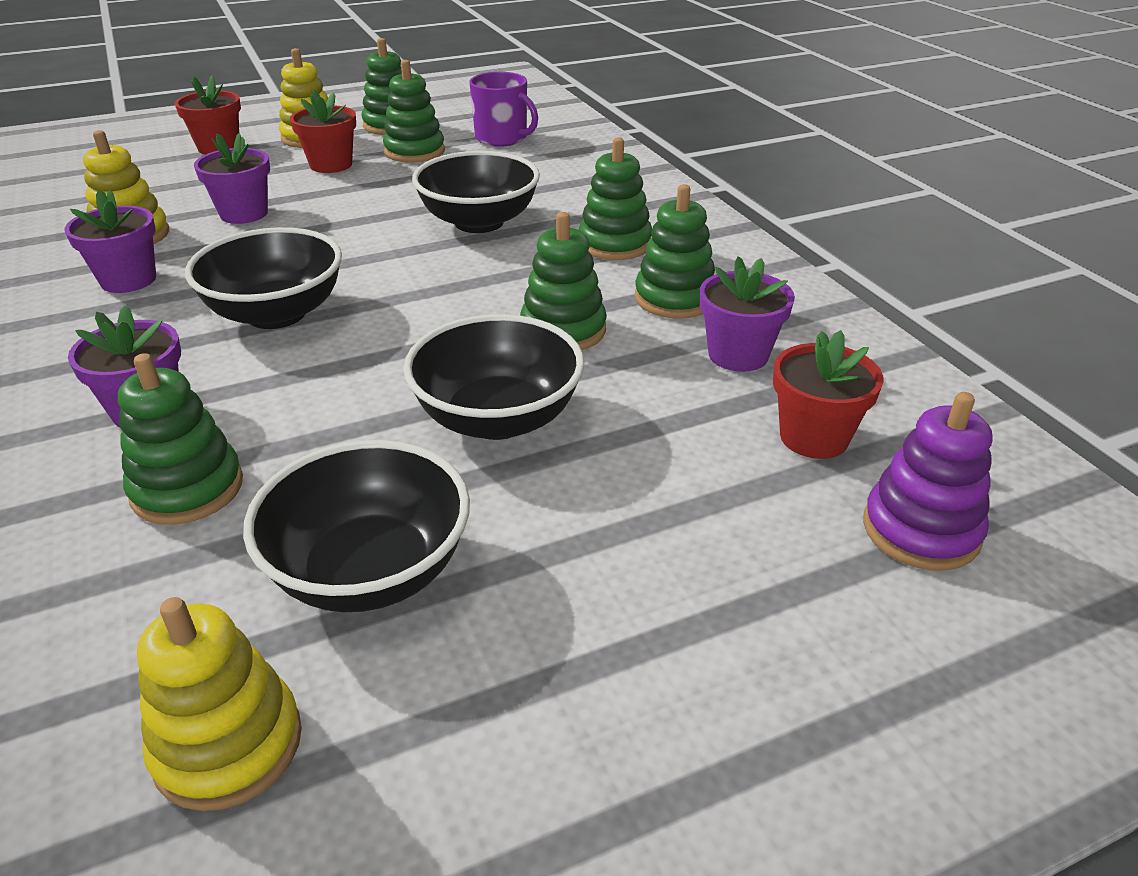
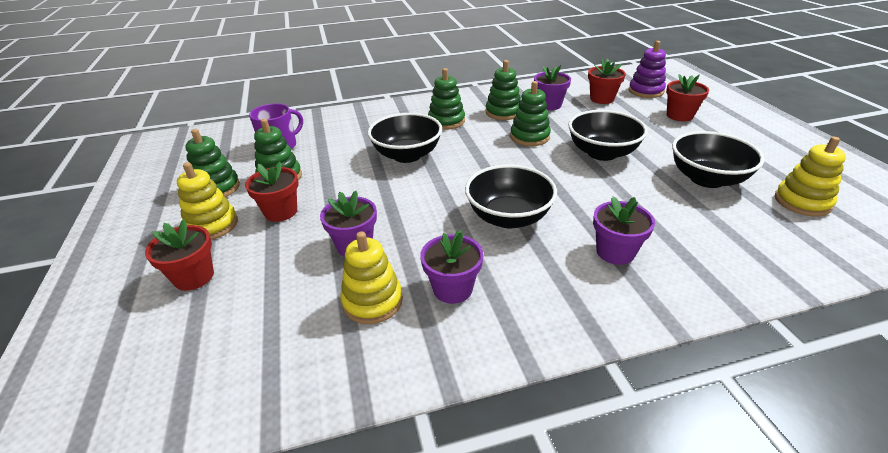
camera: 80 degrees left, 0 degrees up
(187, 488) = (675, 229): green stacking toy -> none
(750, 581) = (679, 115): none -> red flower pot

